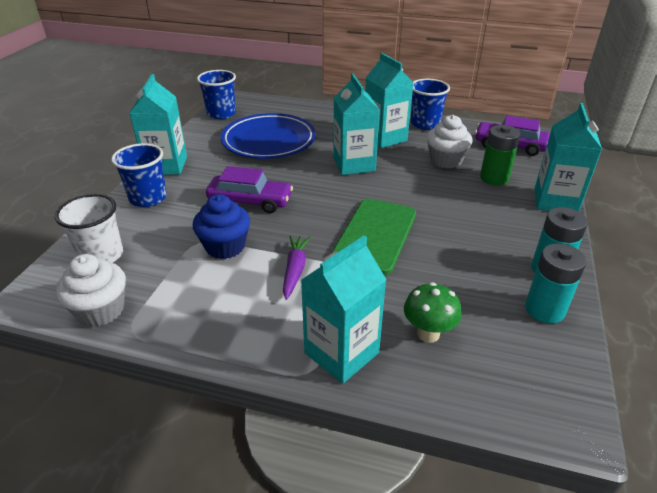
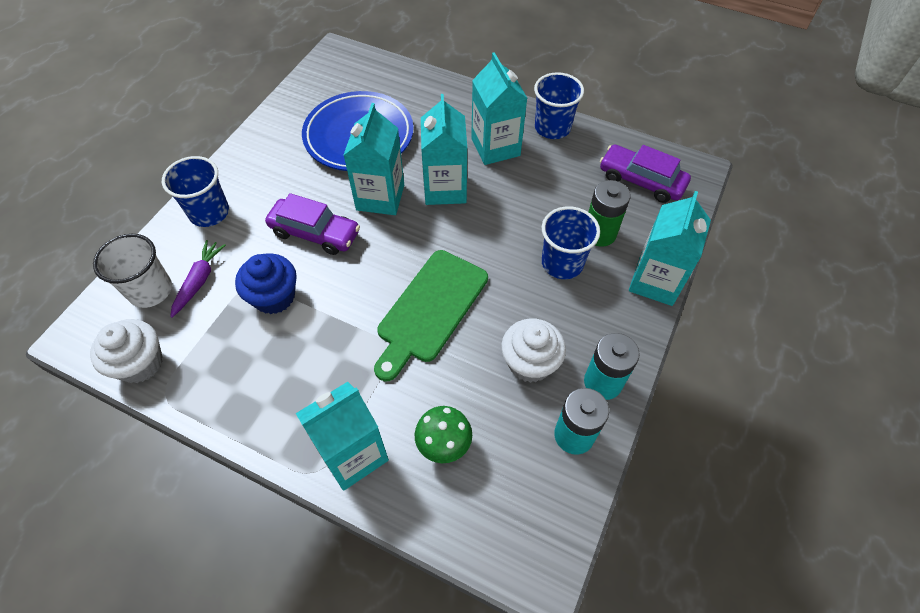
camera: 10 degrees right, 20 degrees up
(166, 165) = (237, 162): turquoise carton -> turquoise carton (380, 197)
(221, 114) = (315, 79): blue cup -> blue cup (562, 263)
(295, 270) = (336, 341): purple carrot -> purple carrot (199, 281)
(445, 160) = (554, 196): white cupcake -> white cupcake (530, 363)

